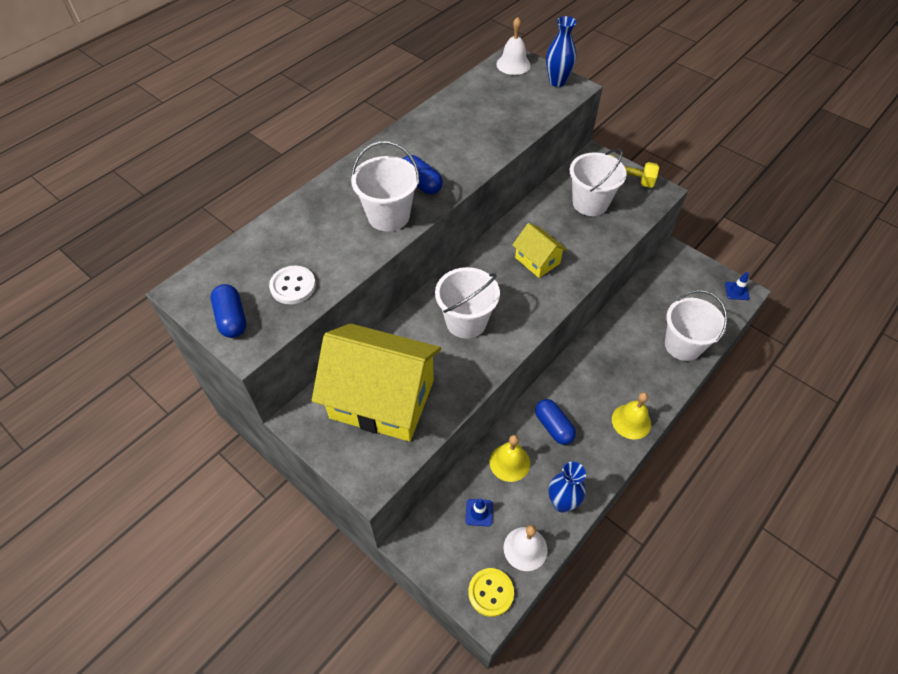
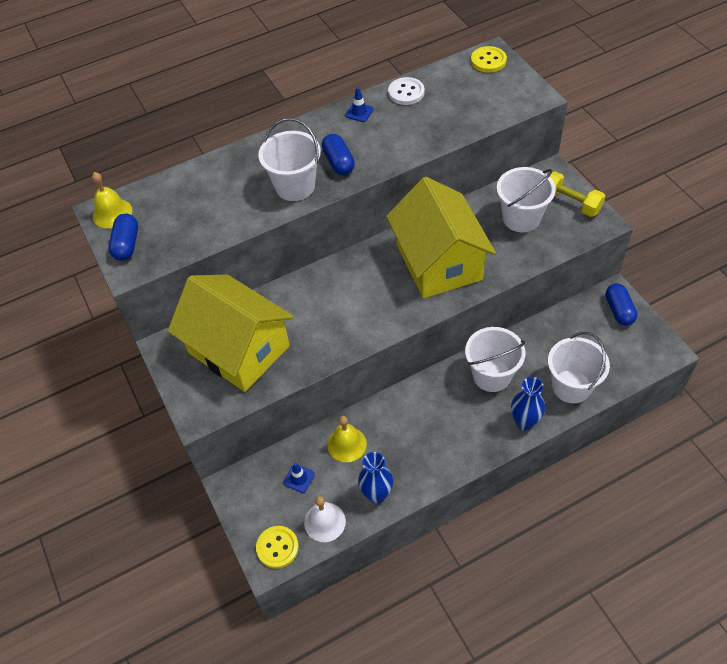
camera: 25 degrees right, 0 degrees up
(293, 286) = (186, 229): white button -> white button (406, 92)
(466, 321) = (344, 302): white bucket -> white bucket (492, 375)
(513, 64) = (488, 61): white bell -> yellow button
(537, 260) = (439, 262): yellow house -> yellow house, size x2.12
(553, 427) = (402, 425): blue capsule -> blue capsule (619, 310)
(557, 82) = (522, 87): blue vase -> blue vase (524, 422)
(631, 421) = (480, 442): yellow bell -> yellow bell (112, 213)
(736, 291) = (660, 348): blue traffic cone -> blue traffic cone (359, 112)

